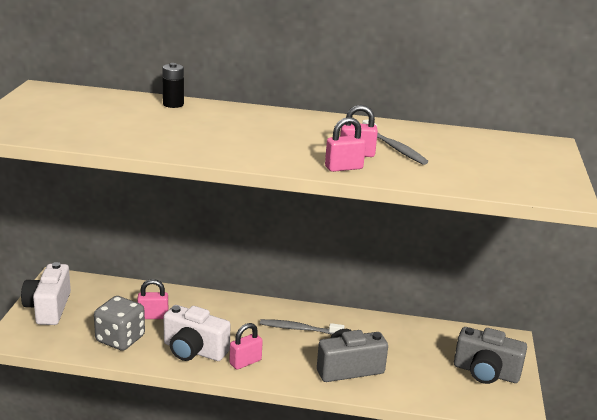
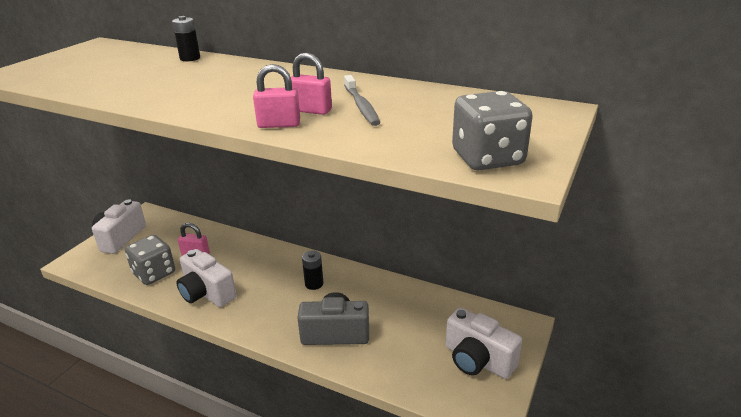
camera: 20 degrees right, 5 degrees up
(245, 362) = (243, 311): pink padlock -> none
(299, 329) = (314, 284): grey toothbrush -> black battery
(486, 372) = (477, 360): grey camera -> white camera
(531, 185) = (487, 158): none -> grey dice

